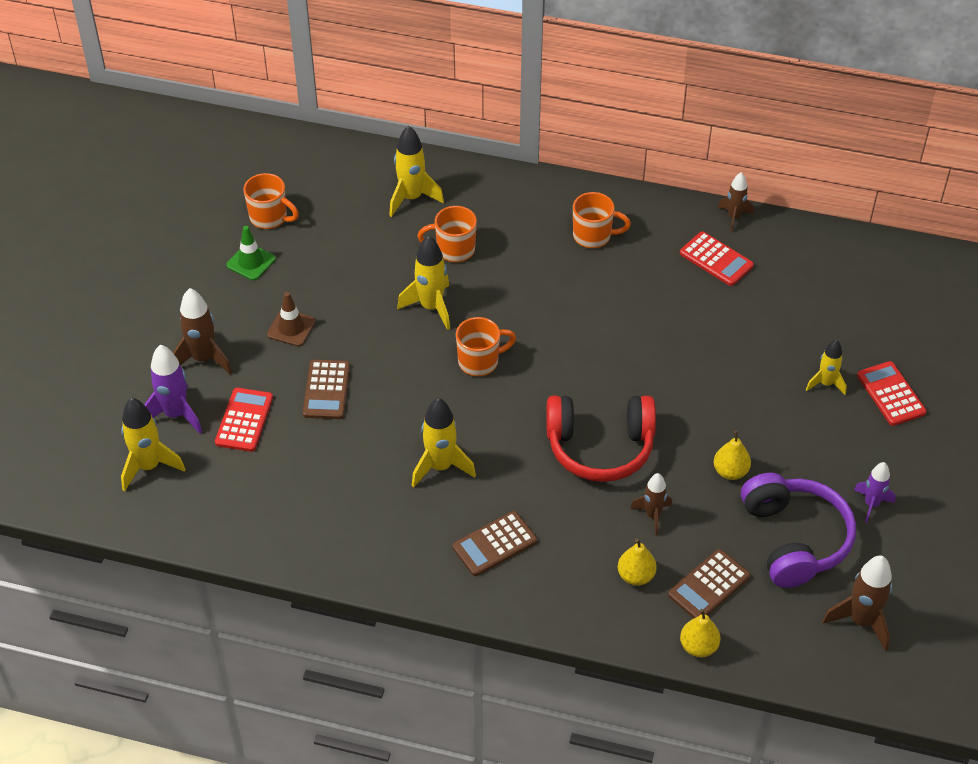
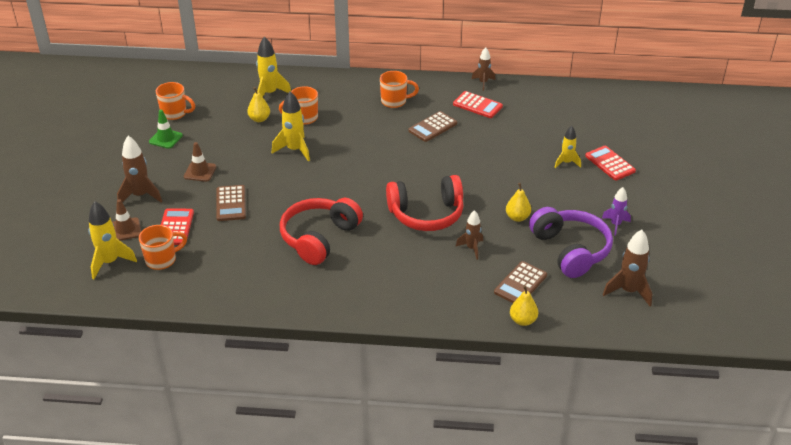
camera: 10 degrees left, 10 degrees down
(176, 414) = (125, 229): purple rocket -> brown traffic cone
(440, 467) = (319, 238): yellow rocket -> red headphones
(480, 362) = (334, 176): orange mug -> orange mug (162, 260)
(494, 544) = (366, 278): brown calculator -> brown calculator (433, 127)
(635, 576) = (469, 284): yellow pear -> yellow pear (259, 119)

